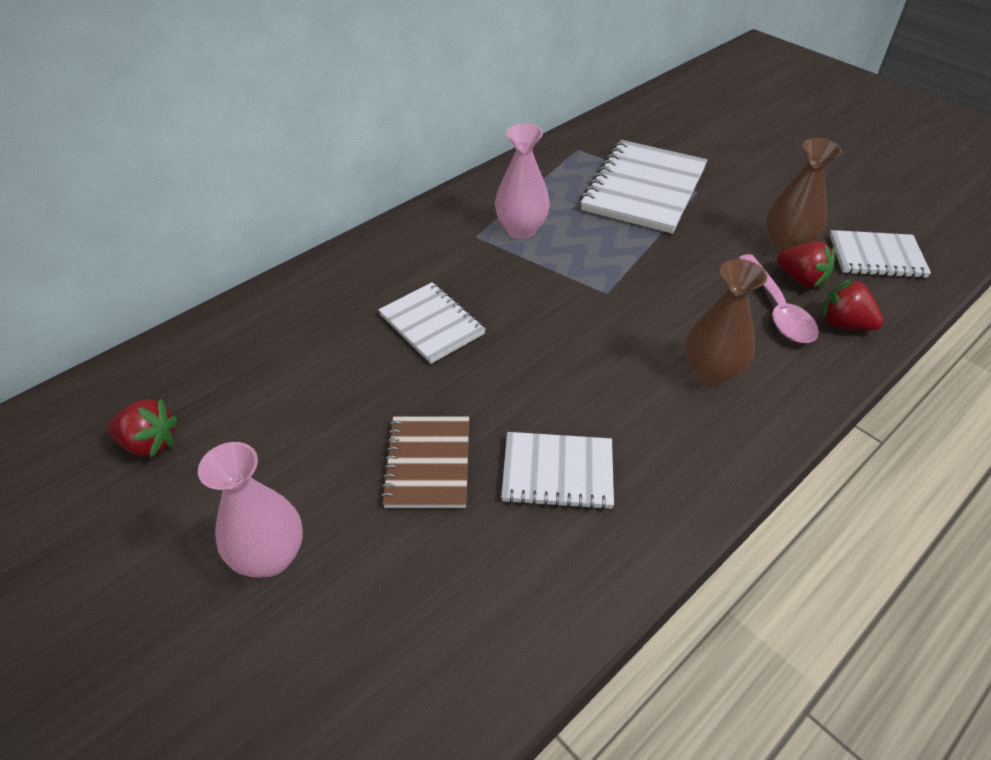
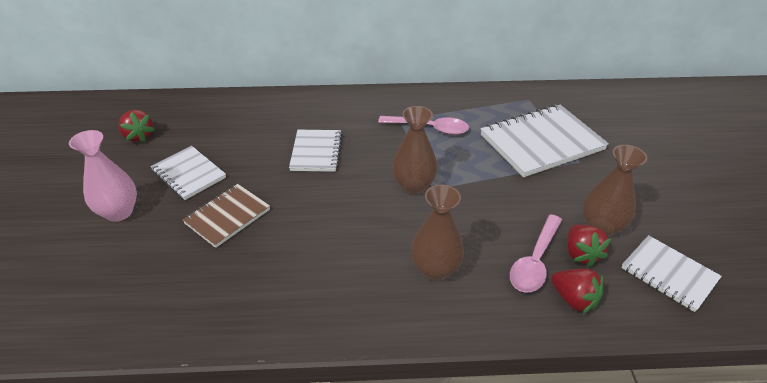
camera: 40 degrees right, 5 degrees down
(521, 230) = (429, 128): pink vase -> pink spoon
(557, 473) = (278, 262): white notebook -> white notebook (188, 174)
(585, 301) = (413, 186): none -> brown vase
(844, 324) = (573, 299): red strawberry -> red strawberry turned 150 degrees clockwise

